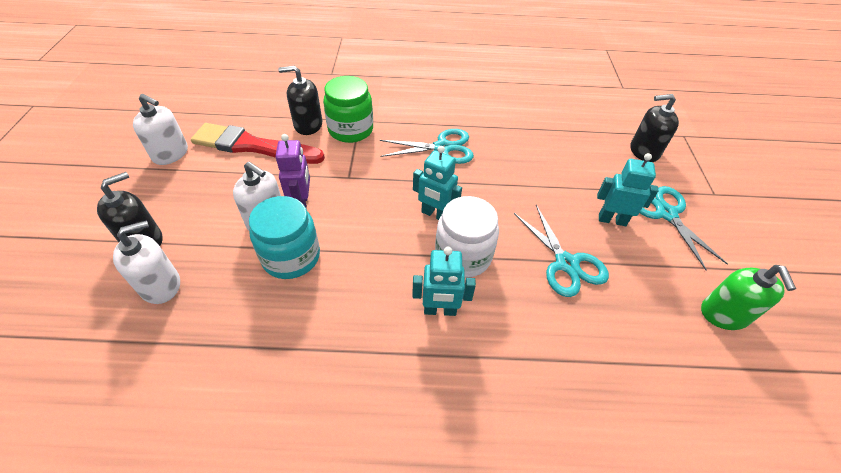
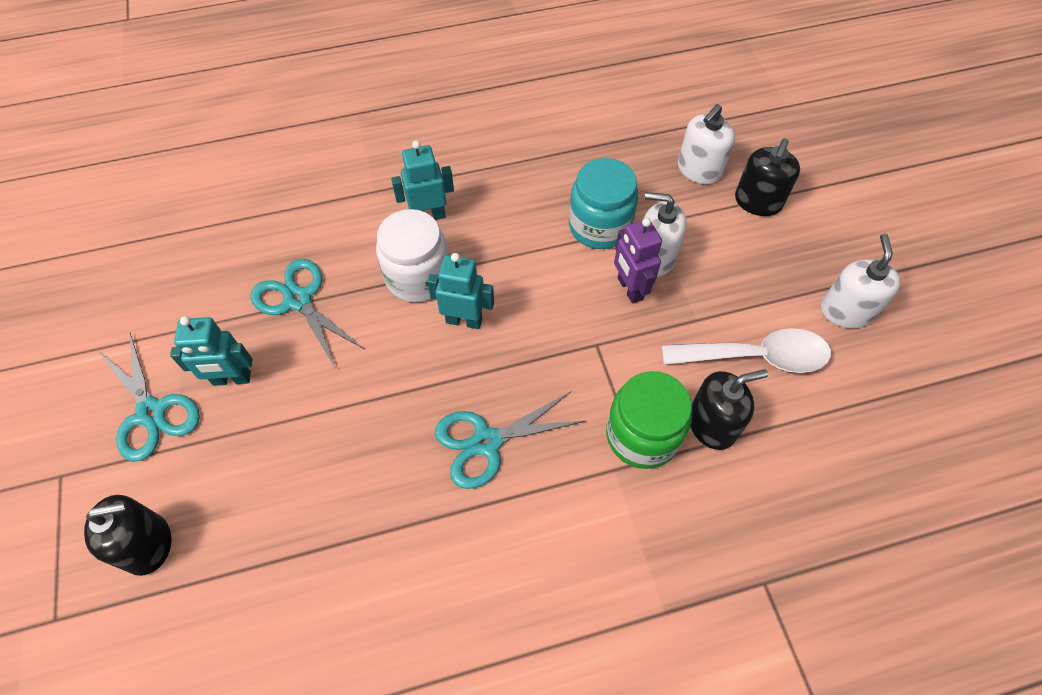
camera: 165 degrees right, 10 degrees up
(171, 154) = (846, 311): white soap dispenser -> white soap dispenser turned 90 degrees clockwise
(253, 146) = (756, 357): red brush -> white spoon
(724, 314) = (130, 289): green soap dispenser -> none

